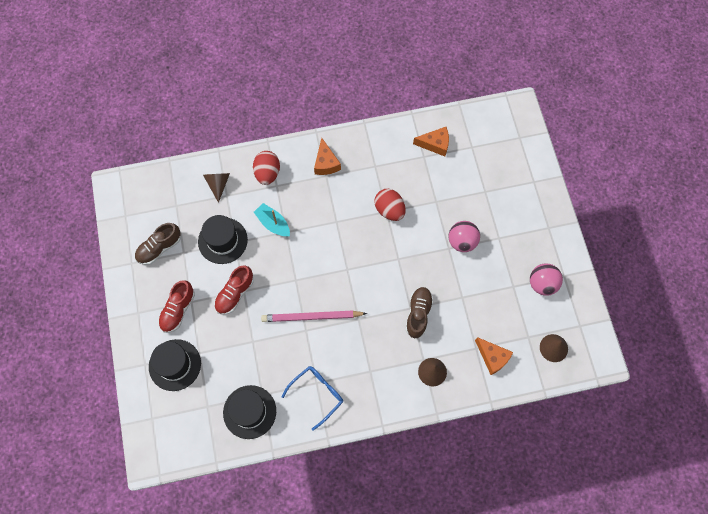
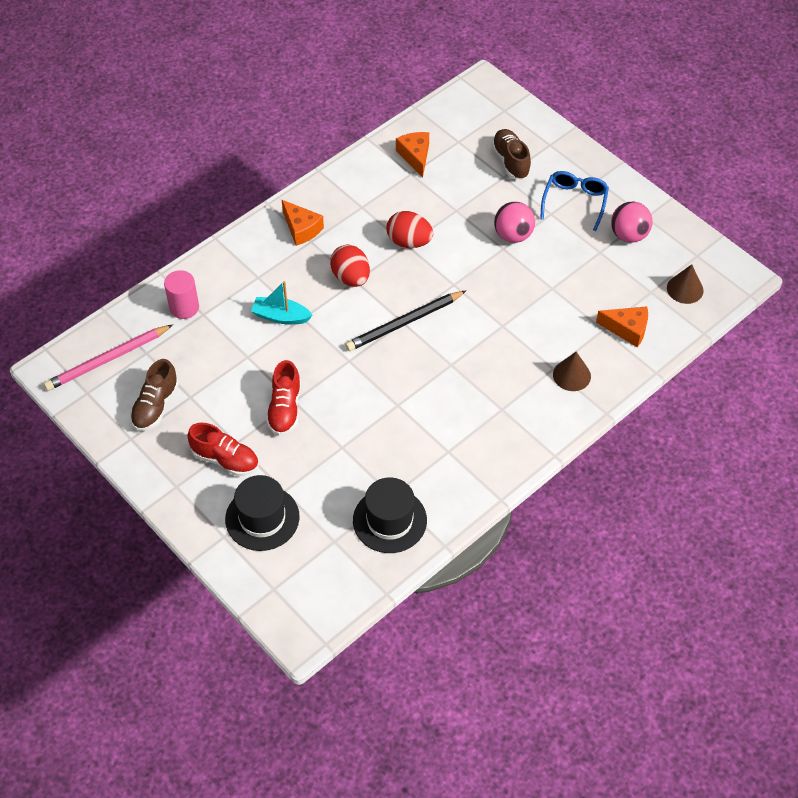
camera: 30 degrees left, 15 degrees down
(178, 310) = (225, 459): red shoe -> red shoe turned 60 degrees counterclockwise
(218, 184) = (184, 307): brown cone -> pink cylinder
(222, 240) = (231, 362): black hat -> none
(267, 173) = (238, 269): red egg -> red egg (351, 278)
(312, 317) = (395, 388): pink pencil -> pink pencil (108, 360)
(317, 394) = (457, 462): blue glasses -> blue glasses (575, 202)
(348, 271) = (404, 323): none -> black pencil
(418, 314) = (515, 327): brown shoe -> brown shoe (510, 161)
(435, 144) = (415, 156): orange cheese -> orange cheese turned 75 degrees counterclockwise

